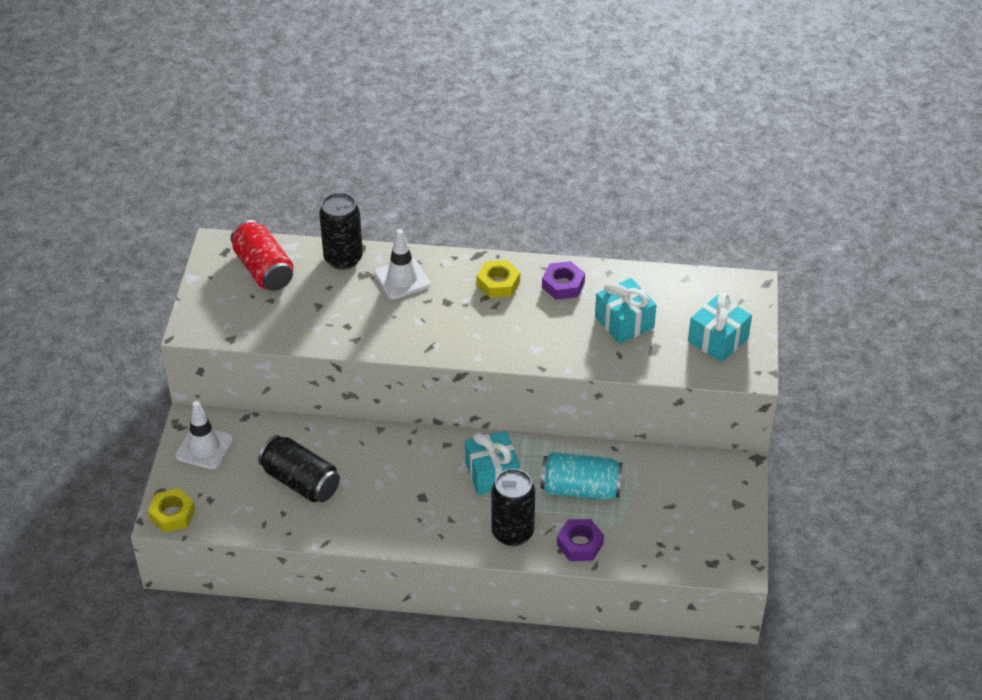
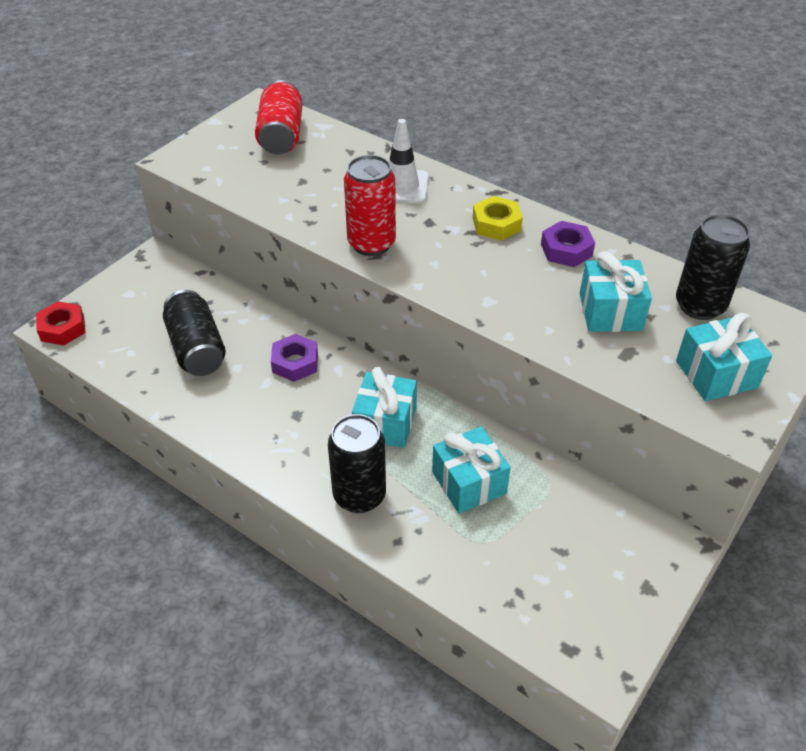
camera: 30 degrees right, 0 degrees up
(172, 514) = (63, 328): yellow nut -> red nut
(204, 448) = (143, 283): white traffic cone -> none
(343, 258) = (361, 151): black can -> black can (700, 306)
(418, 338) = (371, 243): none -> red can
(580, 489) = (469, 482): turquoise can -> turquoise gift
(580, 544) = (423, 545): purple nut -> purple nut (295, 363)

